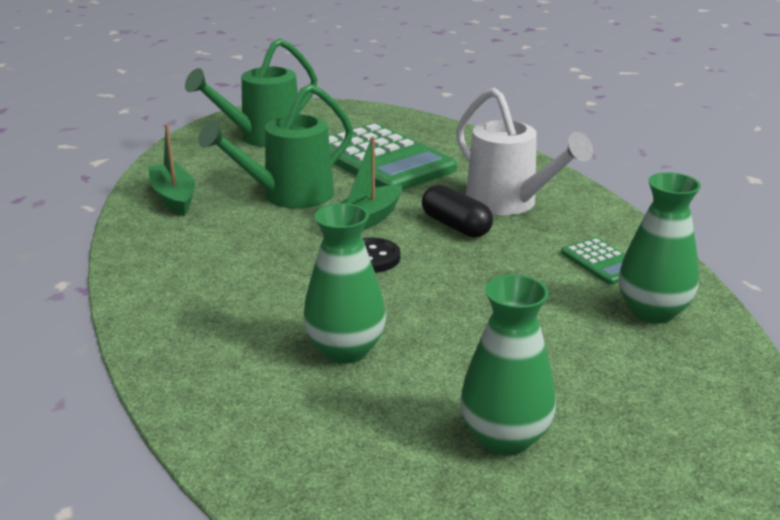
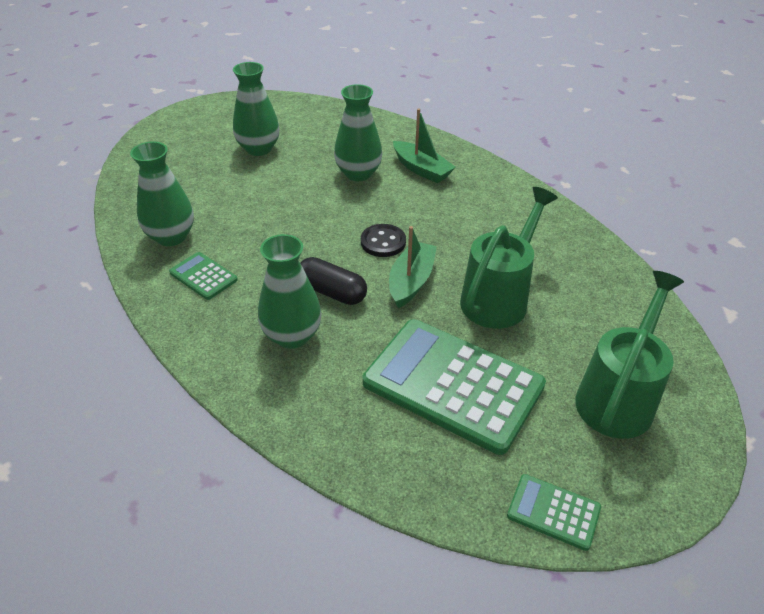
camera: 160 degrees right, 15 degrees up
(174, 197) = (592, 272): green boat -> green boat (421, 169)
(364, 113) = (553, 512): none -> green calculator
(509, 204) = (292, 336): white watering can -> green vase

